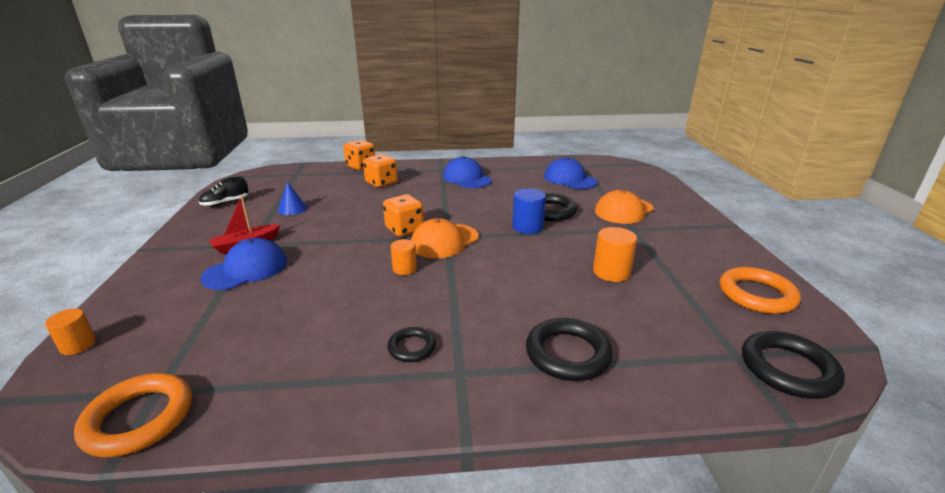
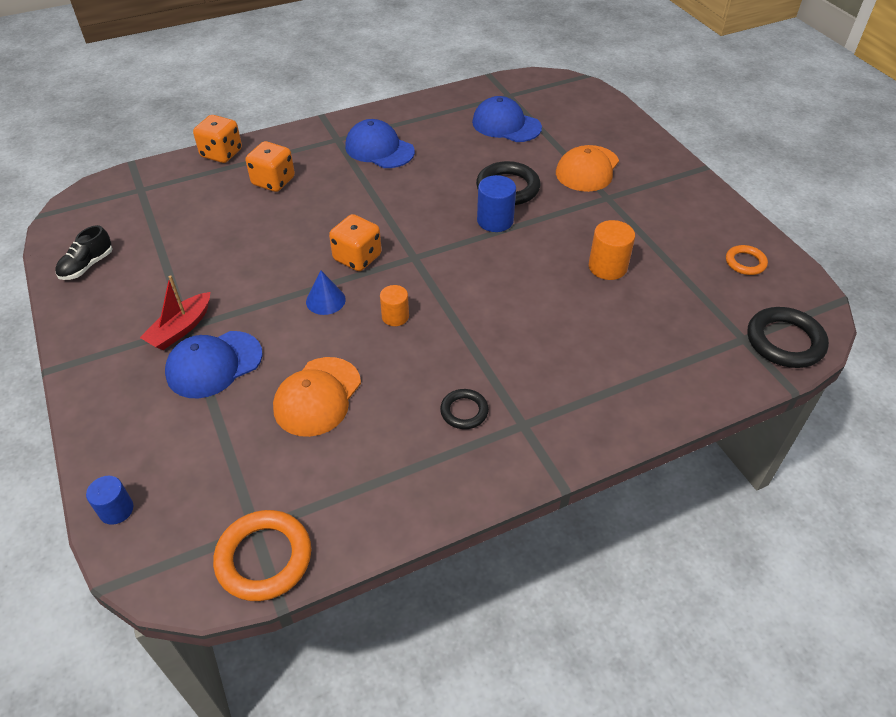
camera: 20 degrees left, 20 degrees up
(78, 345) = (116, 510): orange cylinder -> blue cylinder
(246, 269) = (214, 364): blue cap -> blue cap turned 150 degrees counterclockwise
(292, 209) = (190, 255): blue cone -> blue cone (325, 300)
(444, 241) = (414, 265): orange cap -> orange cap (317, 397)
(567, 354) = (606, 377): black ring -> none
(756, 295) = (745, 262): orange ring -> orange ring, size x0.58

